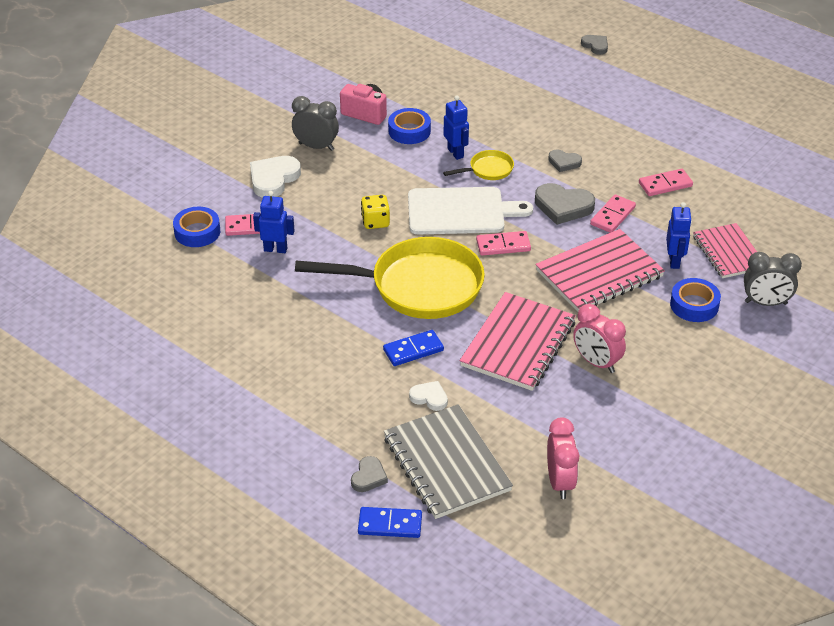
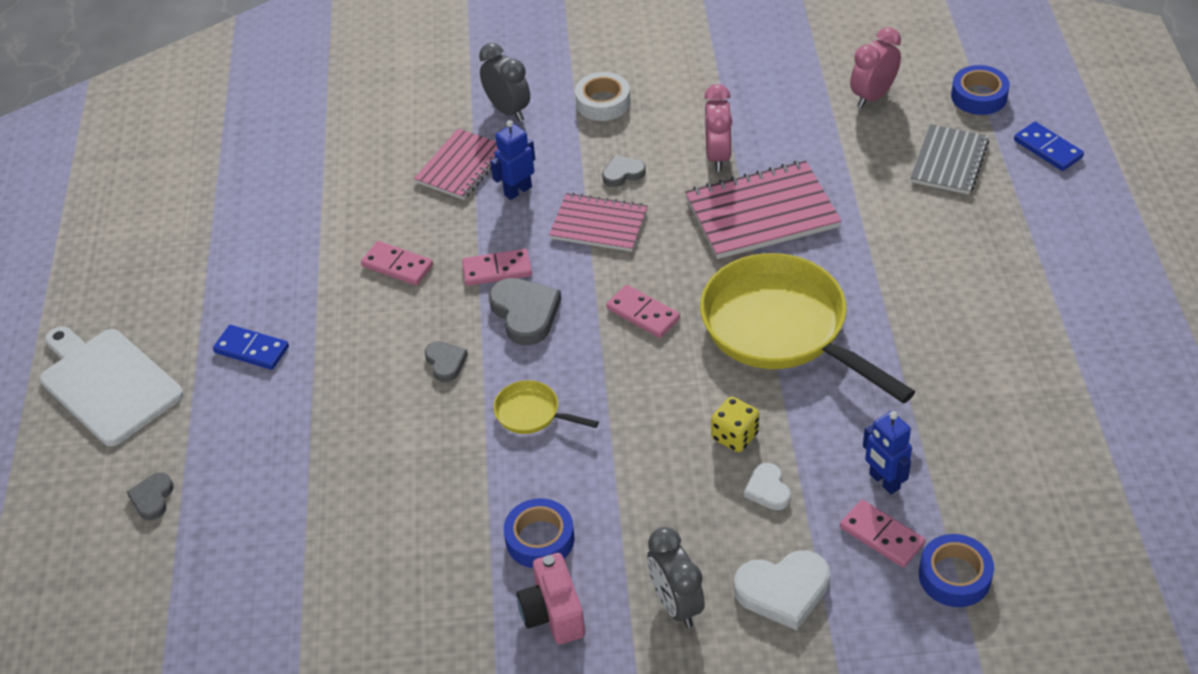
camera: 130 degrees left, 5 degrees up
(369, 477) = (1028, 192): grey heart -> grey heart (622, 173)
(413, 350) = (864, 270): blue domino -> blue domino (251, 350)
(429, 397) = (900, 220): white heart -> white heart (768, 489)
(446, 464) = (949, 162): grey notebook -> grey notebook, size x0.66
(455, 153) = (533, 463): blue robot -> none
(461, 211) = (630, 382): white cutting board -> white cutting board (107, 384)
(599, 274) = (599, 224): pink notebook -> pink notebook, size x0.66
(694, 305) = (566, 146): blue tape -> blue tape (979, 96)
(721, 348) = (603, 102): none -> white tape

